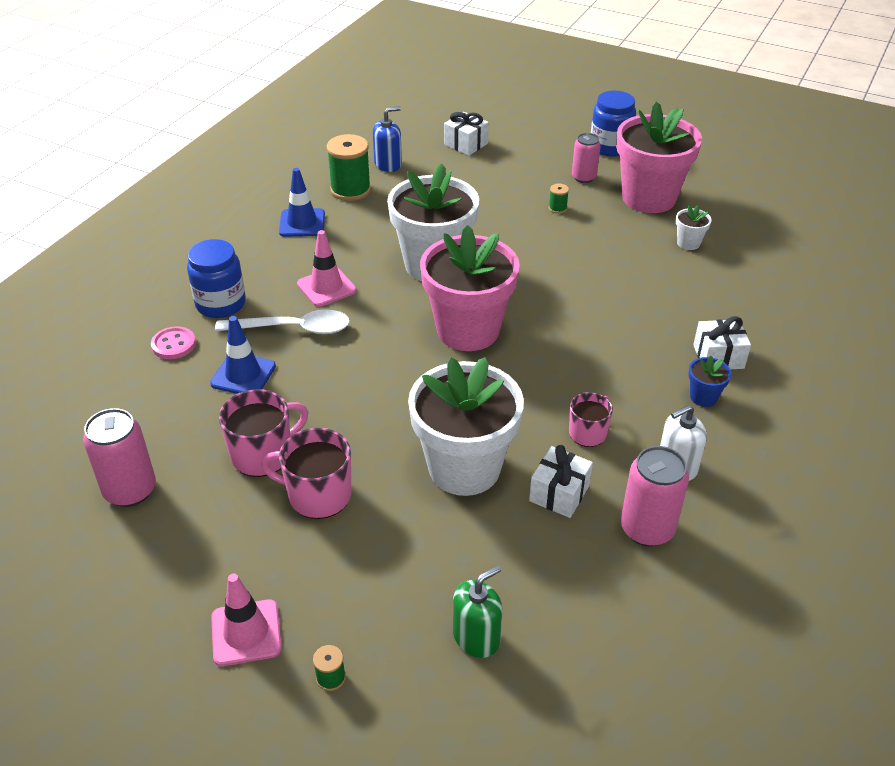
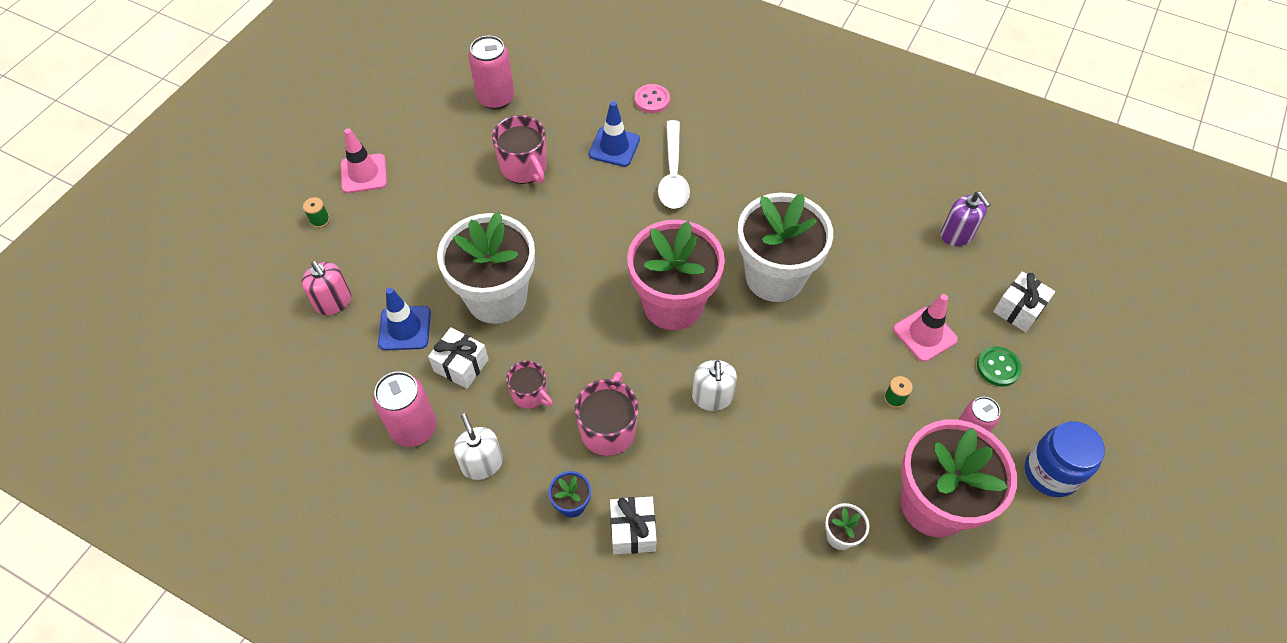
camera: 90 degrees right, 15 degrees up
(221, 304) = (705, 123): blue jar -> none
(302, 223) = (834, 169): blue traffic cone -> blue traffic cone (405, 328)
(318, 495) = (479, 203): pink mug -> pink mug (608, 429)
(326, 287) = (733, 194): pink traffic cone -> pink traffic cone (925, 334)
(350, 190) = (899, 204): green spool -> none
(388, 164) = (957, 235): blue soap dispenser -> purple soap dispenser
(476, 637) = (333, 302): green soap dispenser -> pink soap dispenser
(522, 159) = (998, 367): none -> green button
(572, 307) = (712, 397): none -> white soap dispenser

